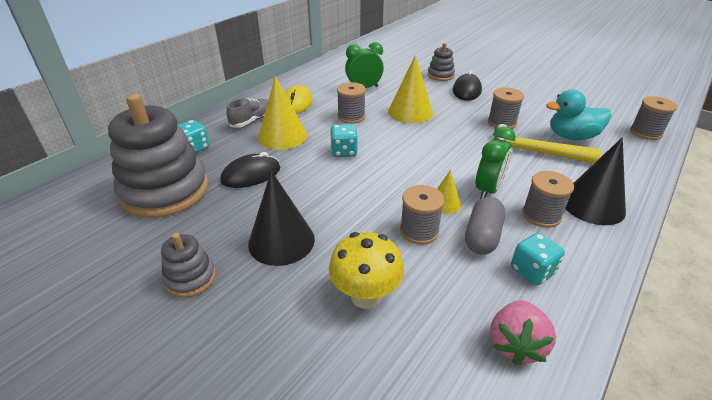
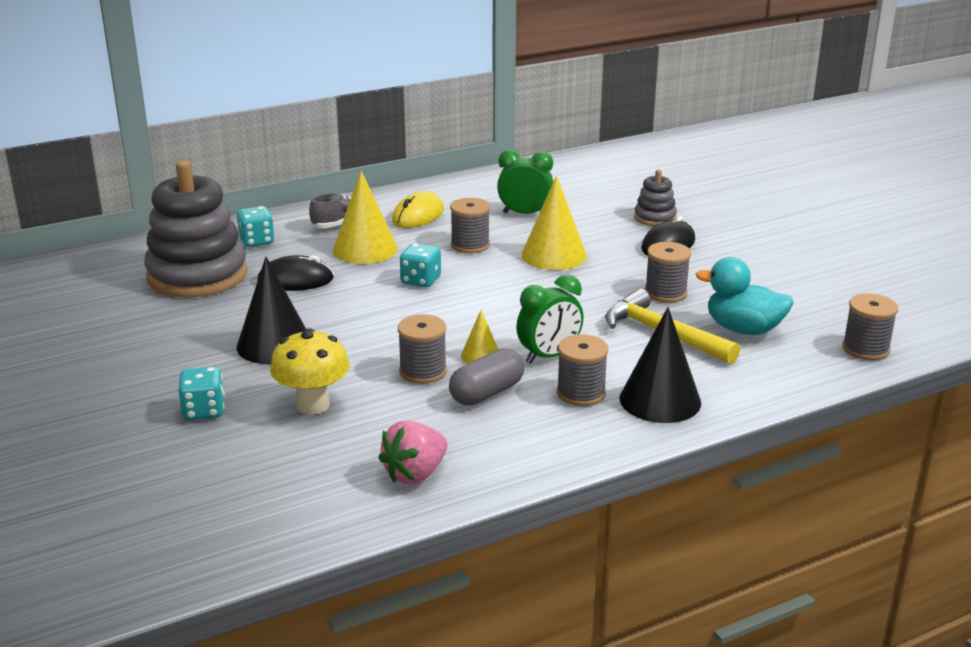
camera: 25 degrees right, 10 degrees down
(190, 278) = (168, 351): grey stacking toy -> none
(532, 271) = (503, 433): turquoise dice -> turquoise dice (204, 411)

